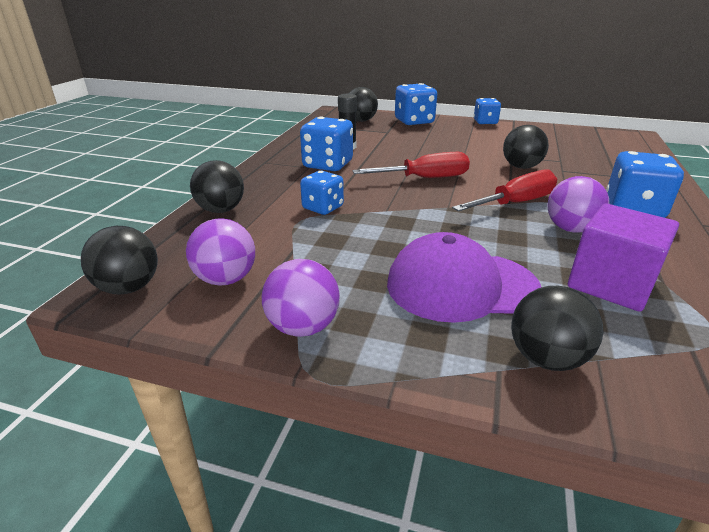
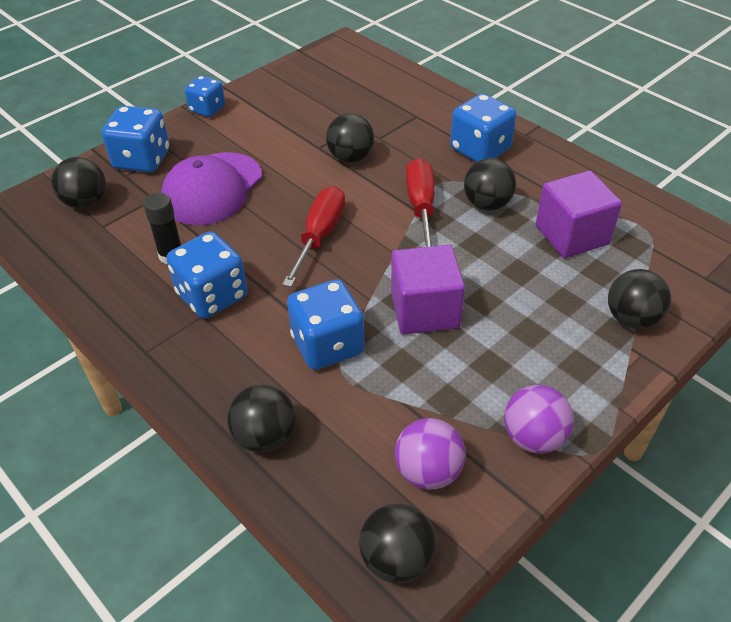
camera: 60 degrees left, 15 degrees up
(323, 208) = (327, 345): blue dice -> blue dice, size x1.55
(401, 234) = (424, 310): none -> purple cube
(461, 286) = (529, 315): purple cap -> purple cap (212, 189)
(570, 229) = (487, 204): purple ball -> black ball

